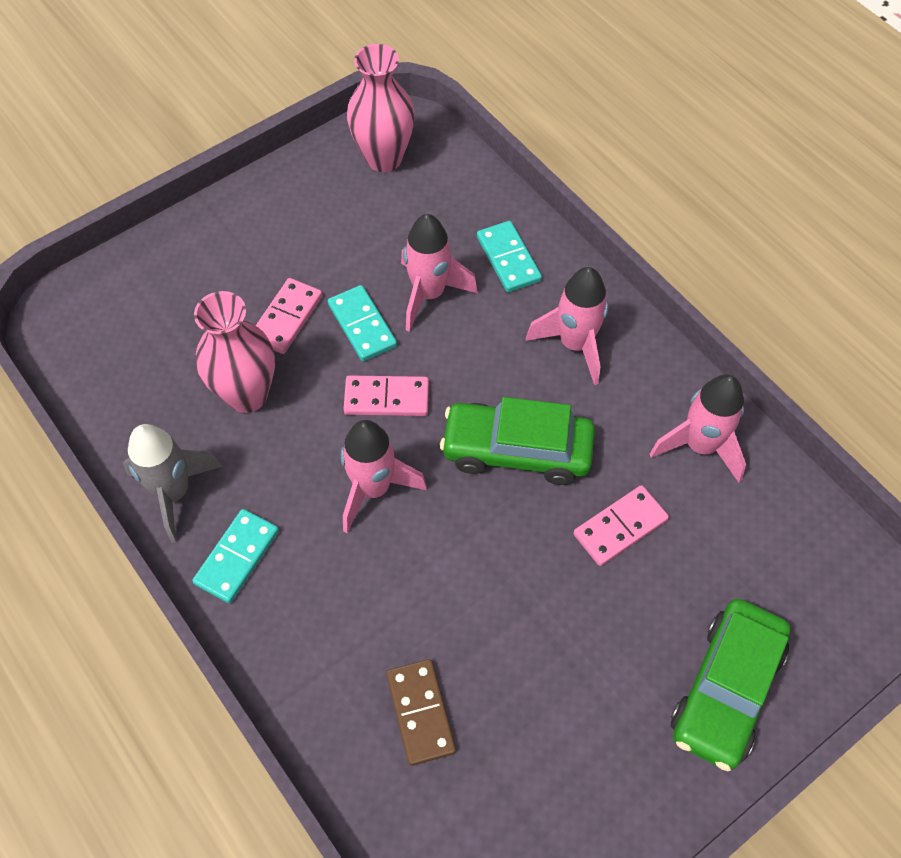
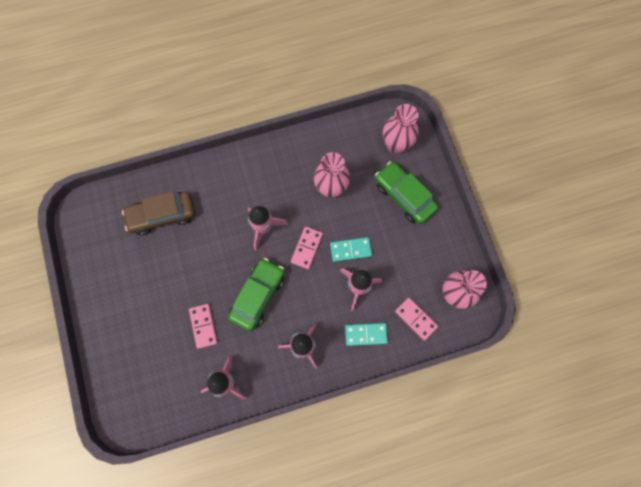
camera: 110 degrees right, 15 degrees up
(118, 313) = (396, 145): none -> pink vase
(174, 493) = (294, 149): grey rocket -> none
(237, 557) = (254, 166): turquoise domino -> none
(287, 318) = (367, 217): pink domino -> pink domino (415, 319)
(421, 712) = (162, 215): brown domino -> brown car
(726, 689) = (117, 337): green car -> green car (404, 196)

